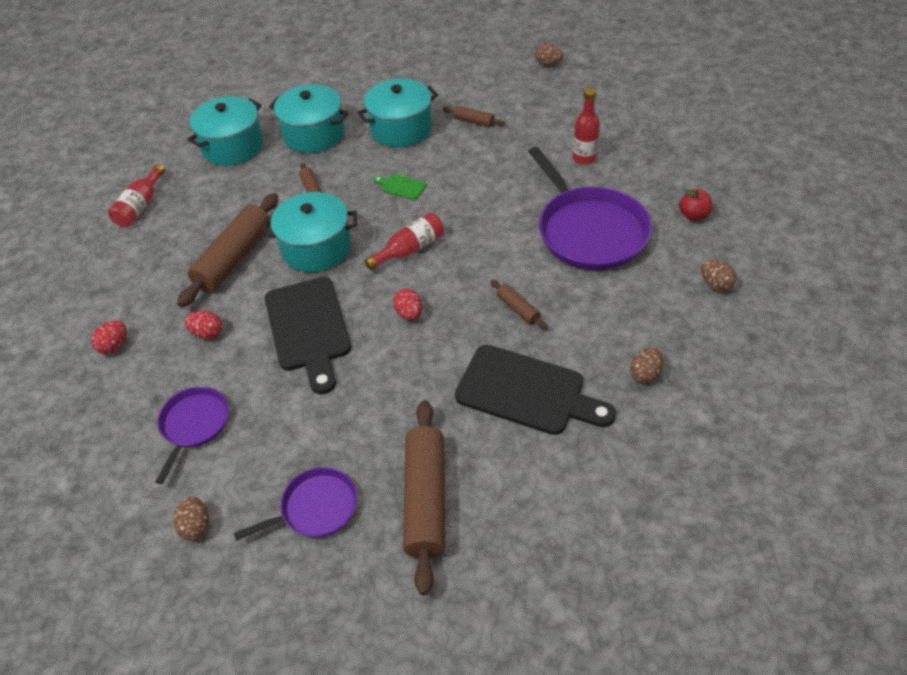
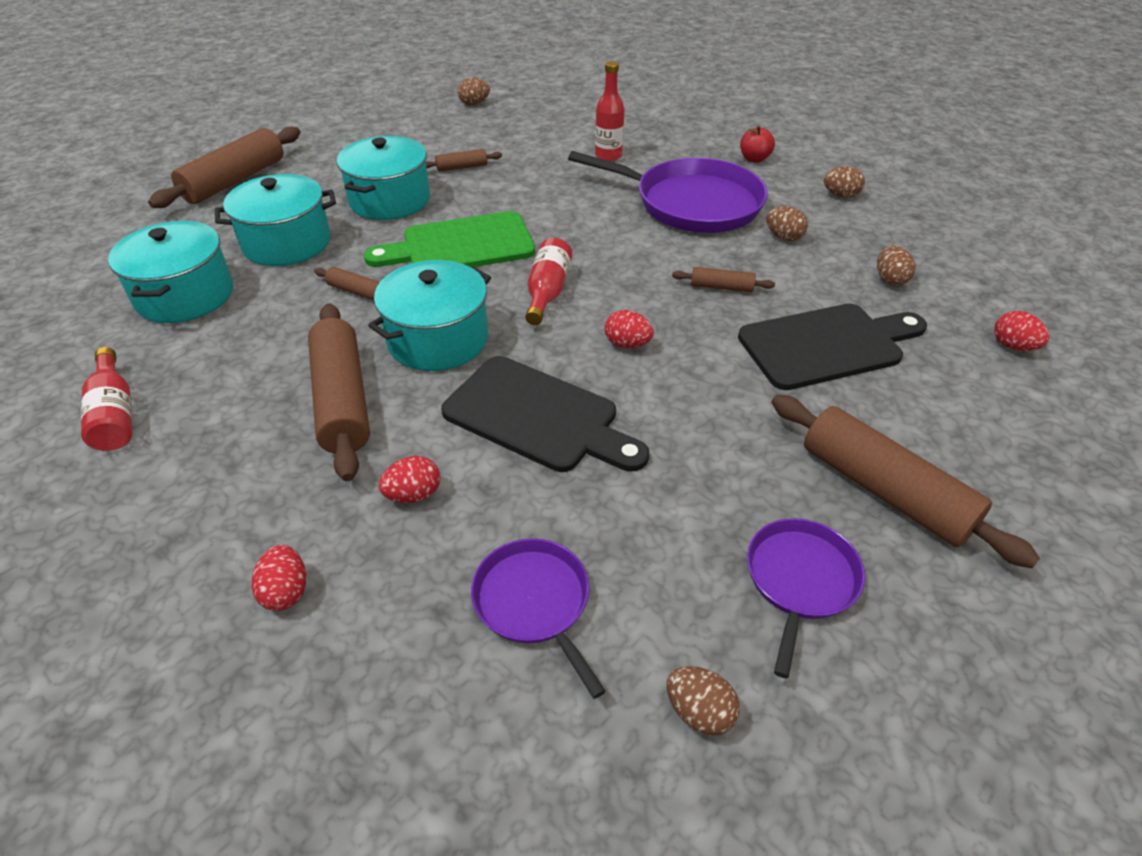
camera: 45 degrees left, 5 degrees down
(334, 70) = (235, 180): none -> brown rolling pin
(401, 187) = (461, 246): green cutting board -> green cutting board, size x2.33
(616, 295) = (783, 237): none -> brown egg
(656, 478) = (1013, 346): none -> red egg

